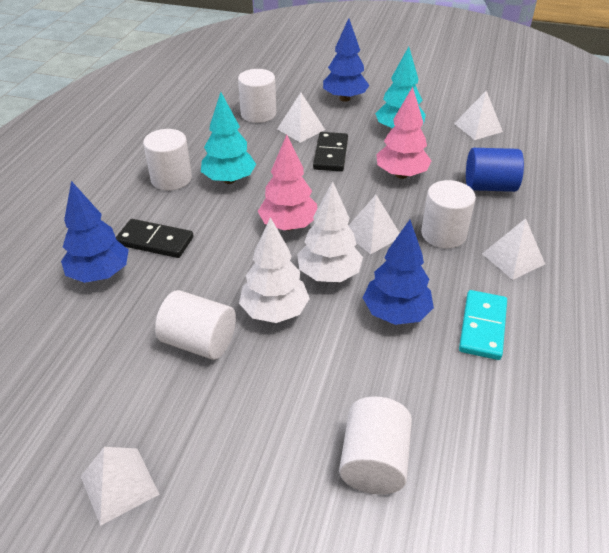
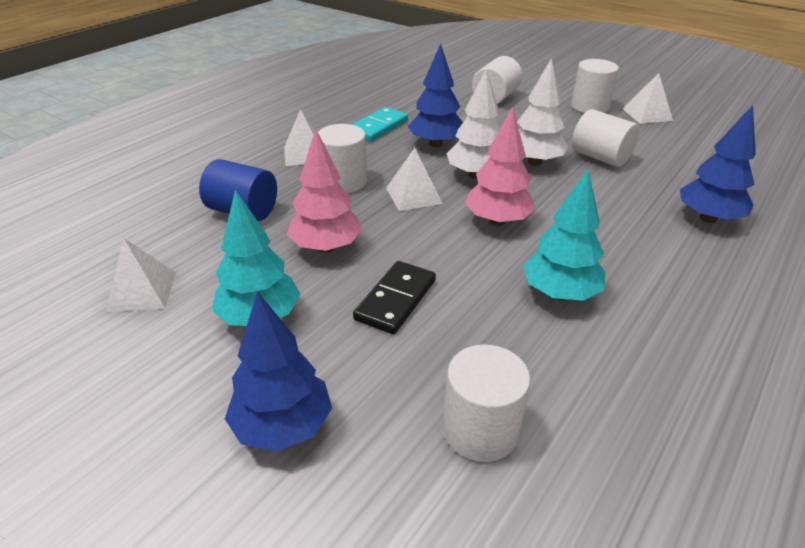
camera: 160 degrees left, 5 degrees down
(155, 241) = (655, 237): black domino -> none
(171, 179) = (648, 315): white cylinder -> white cylinder (590, 106)
(301, 129) = (415, 363): white pyramid -> none

